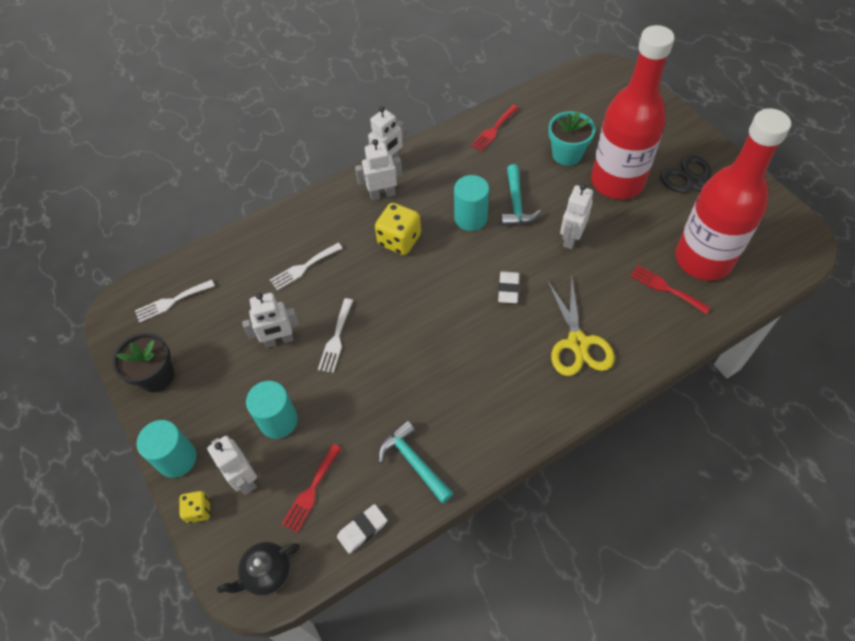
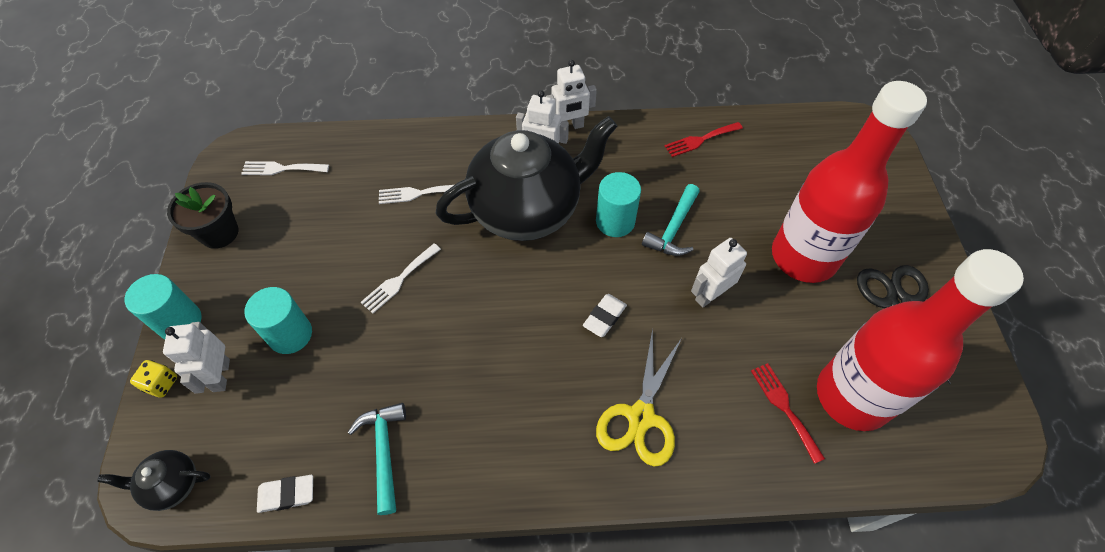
camera: 25 degrees right, 0 degrees up
(279, 340) = (346, 254): white robot -> none
(311, 491) = (269, 424): red fork -> none
(399, 240) = (527, 210): yellow dice -> black teapot
(567, 154) = (764, 201): turquoise flower pot -> none

